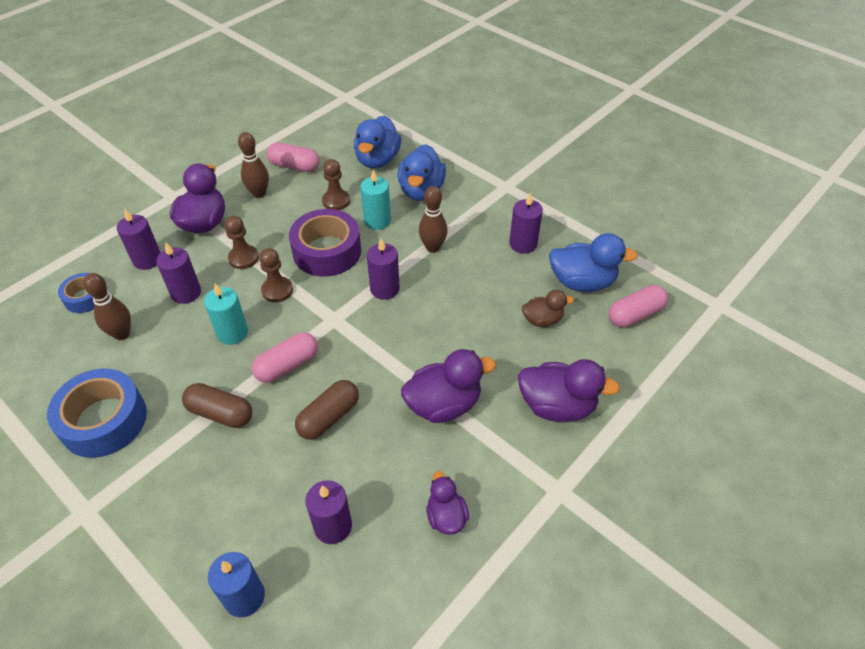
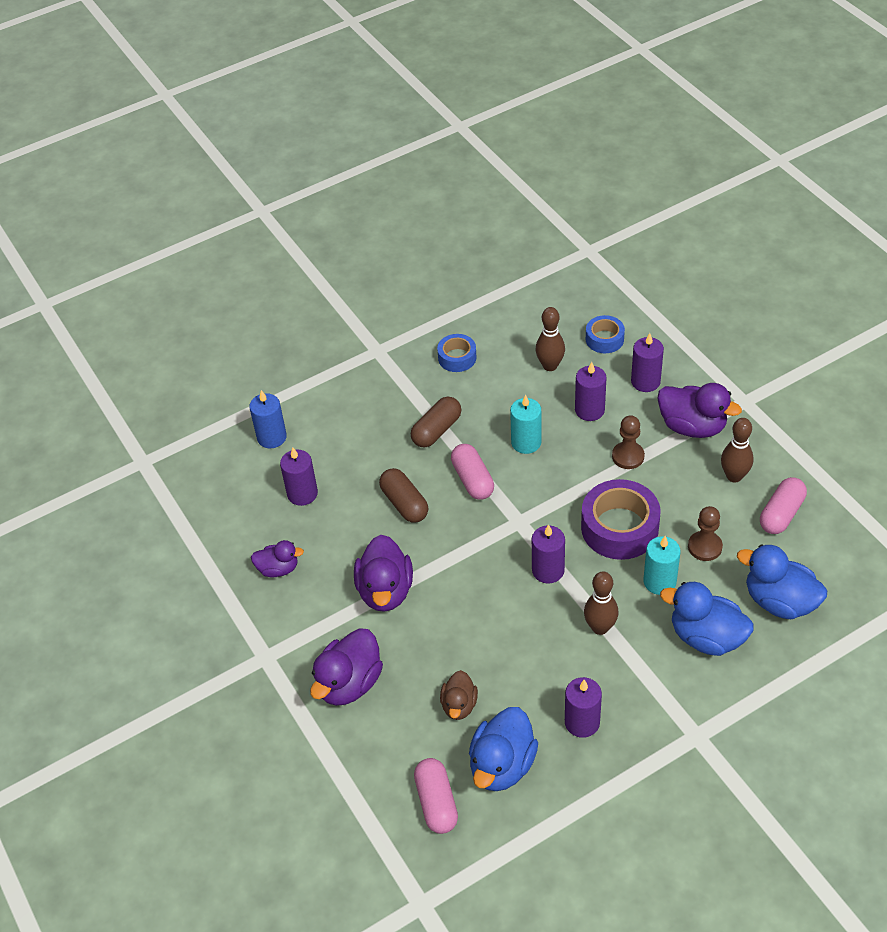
camera: 110 degrees right, 0 degrees up
(104, 420) = (457, 358): blue tape -> blue tape, size x0.55
(277, 290) = (572, 480): brown pawn -> none

